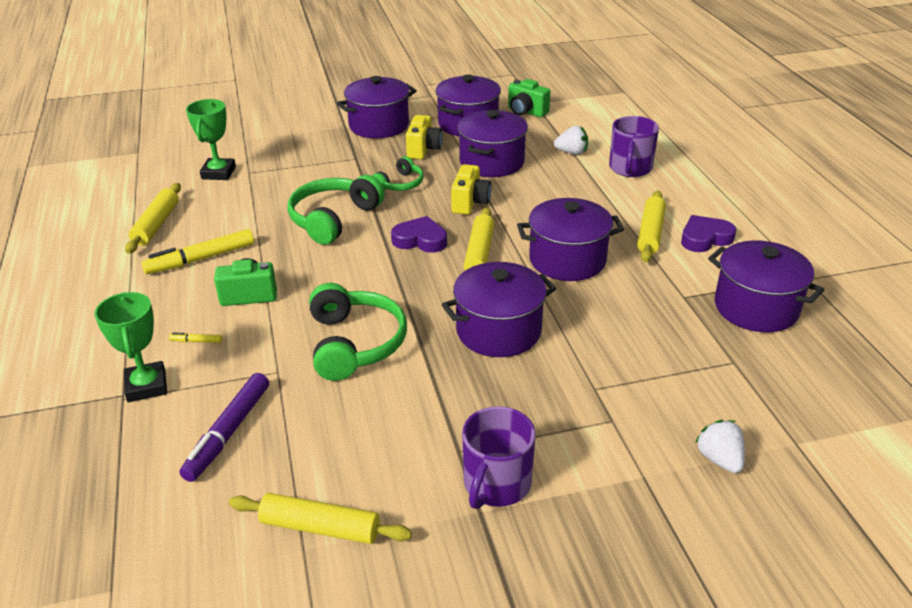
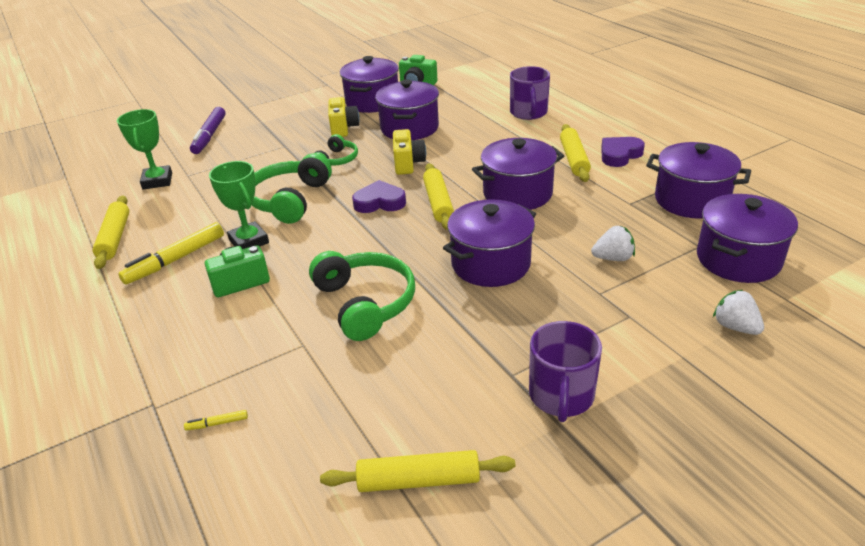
camera: 15 degrees left, 0 degrees up
(146, 386) = (174, 389): green trophy -> green trophy (249, 241)
(196, 341) = (206, 335): yellow marker -> yellow marker (217, 423)
(228, 433) = (281, 414): purple marker -> purple marker (209, 136)
(379, 125) = (292, 116): purple pot -> purple pot (738, 259)
(572, 152) = (473, 109): white strawberry -> white strawberry (613, 258)

